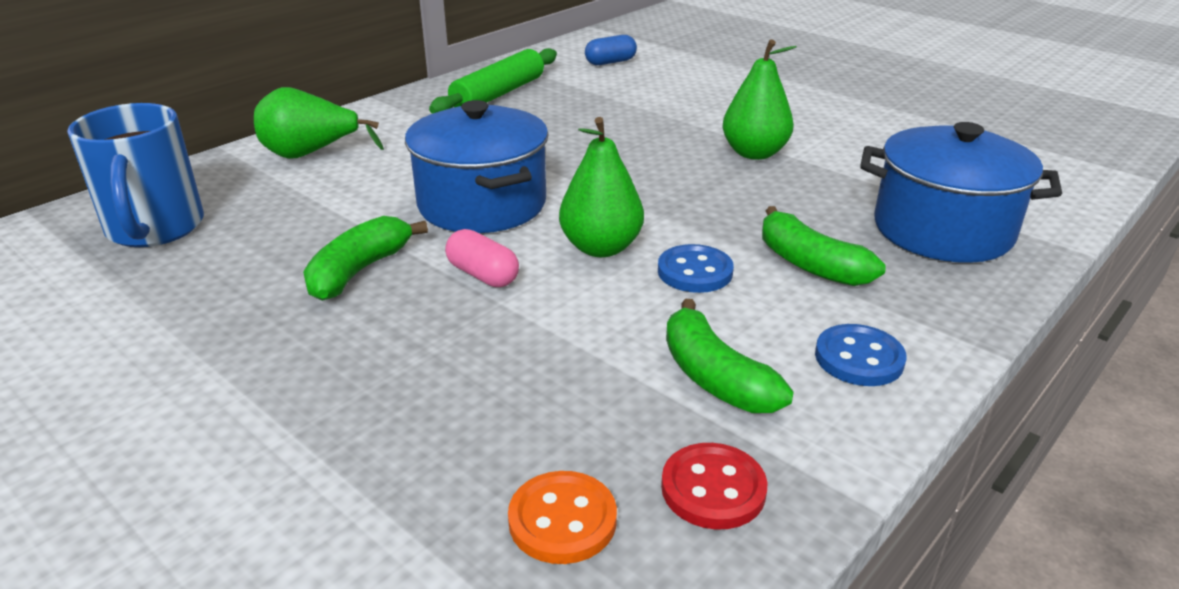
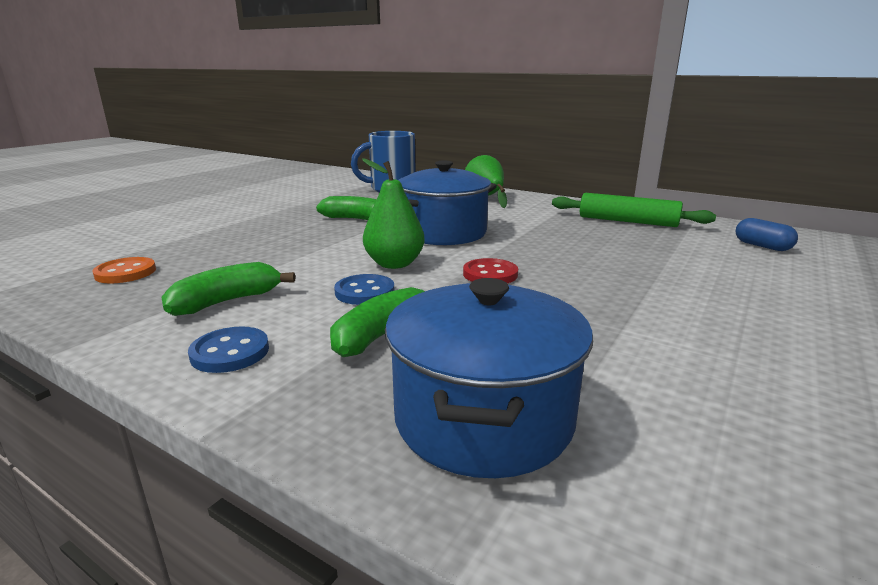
camera: 80 degrees right, 10 degrees down
(483, 275) = (355, 241): pink capsule -> none
(713, 489) = (119, 303): red button -> red button (490, 274)
(754, 153) = (610, 310): green pear -> none

